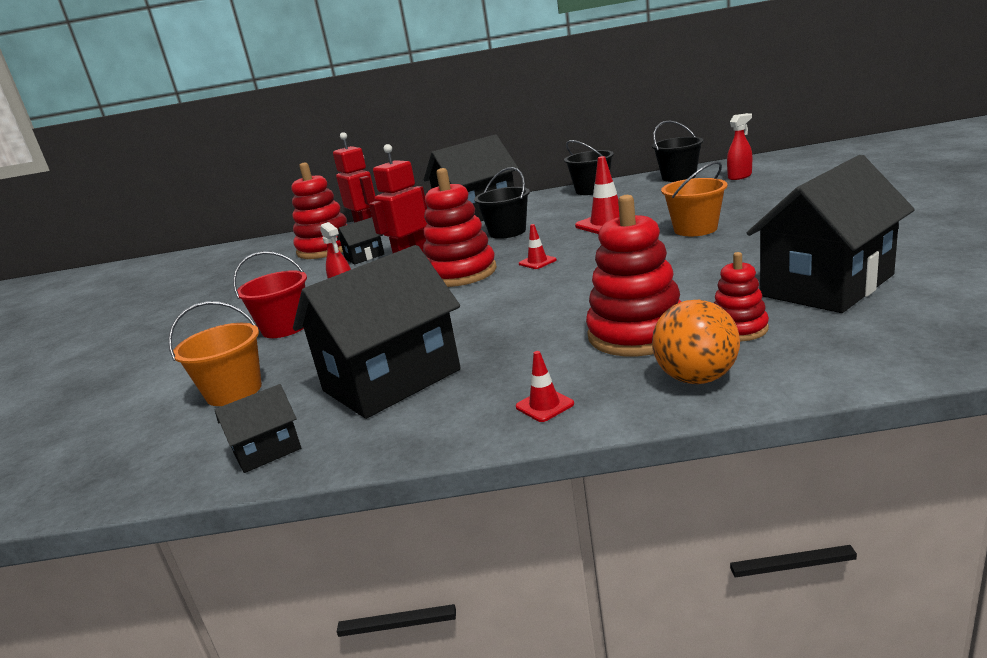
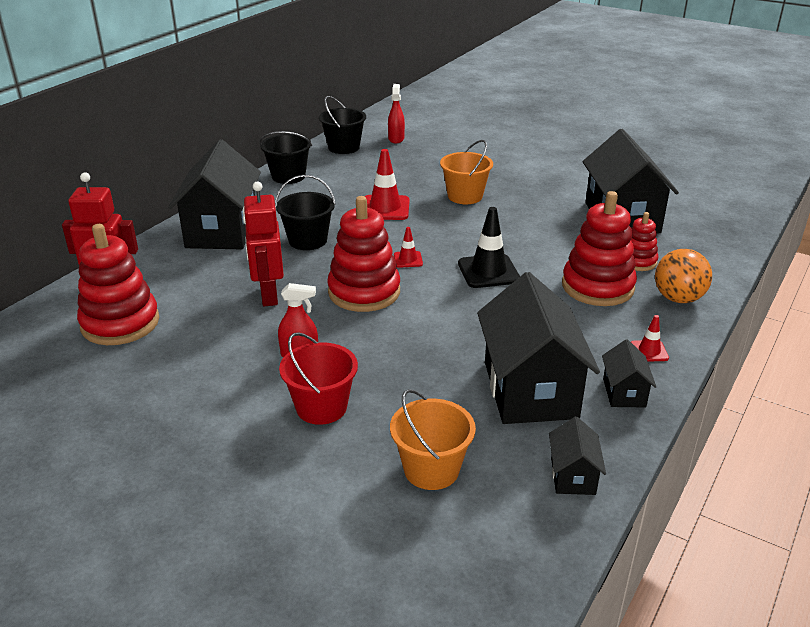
camera: 60 degrees left, 10 degrees up
(364, 257) = (206, 314): black house -> black house (624, 393)
(573, 289) = (488, 271): none -> black traffic cone

